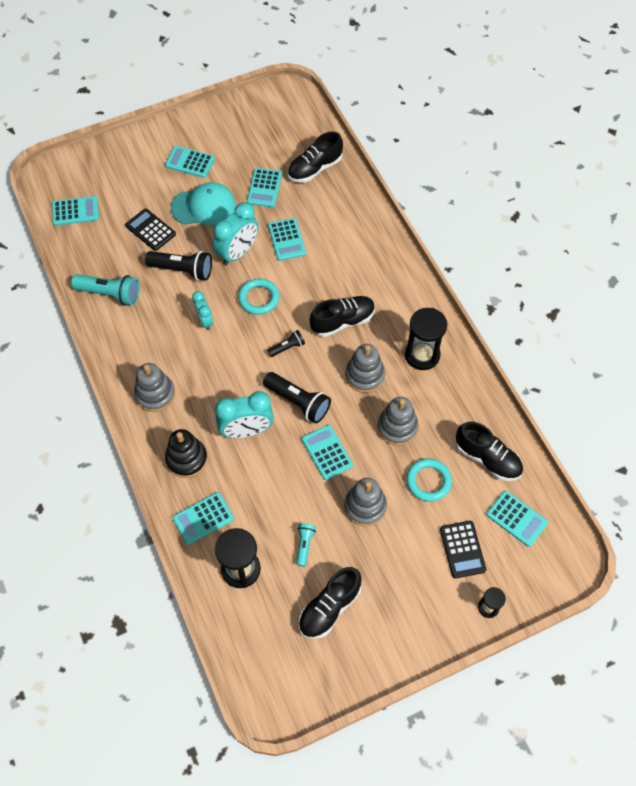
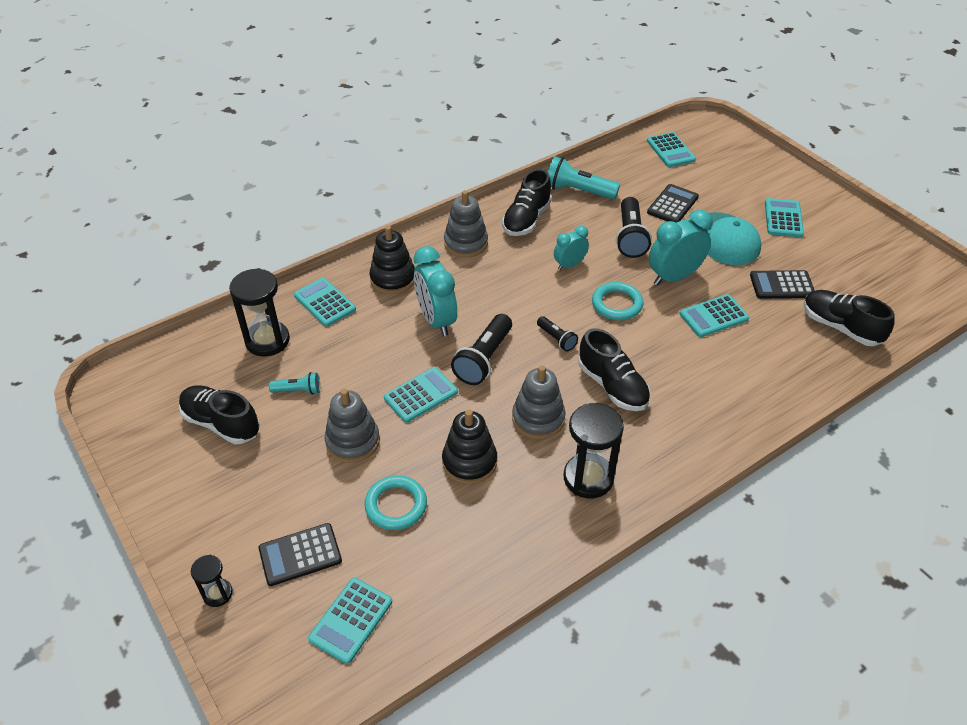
camera: 80 degrees right, 15 degrees down
(110, 294) = (578, 191): turquoise flashlight -> turquoise flashlight turned 105 degrees clockwise
(238, 253) = (674, 277): turquoise clock -> turquoise clock turned 120 degrees clockwise
(264, 188) = (782, 285): turquoise calculator -> black calculator
(397, 427) = (469, 462): grey stacking toy -> black stacking toy
(487, 459) = (441, 574): black shoe -> black shoe (526, 219)

